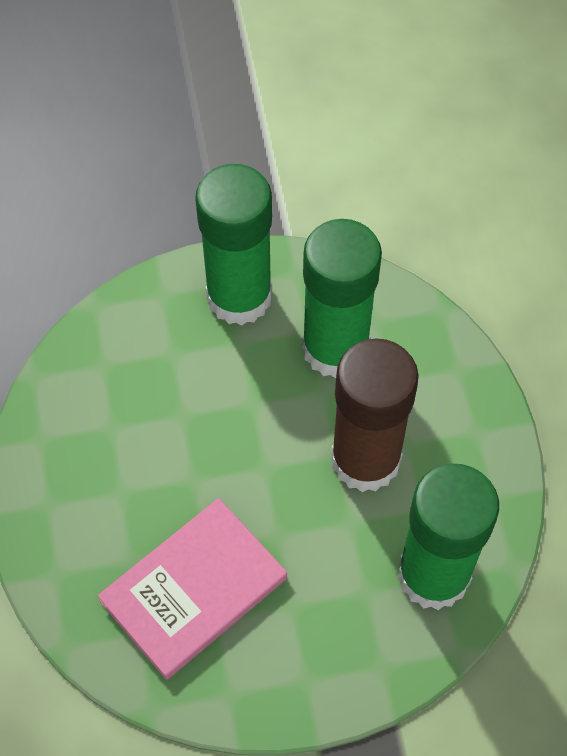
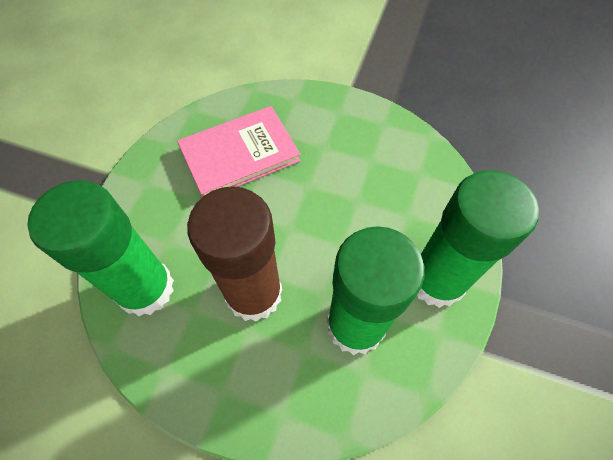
camera: 120 degrees right, 0 degrees up
(194, 589) = (239, 154): pink book -> pink book turned 75 degrees clockwise

